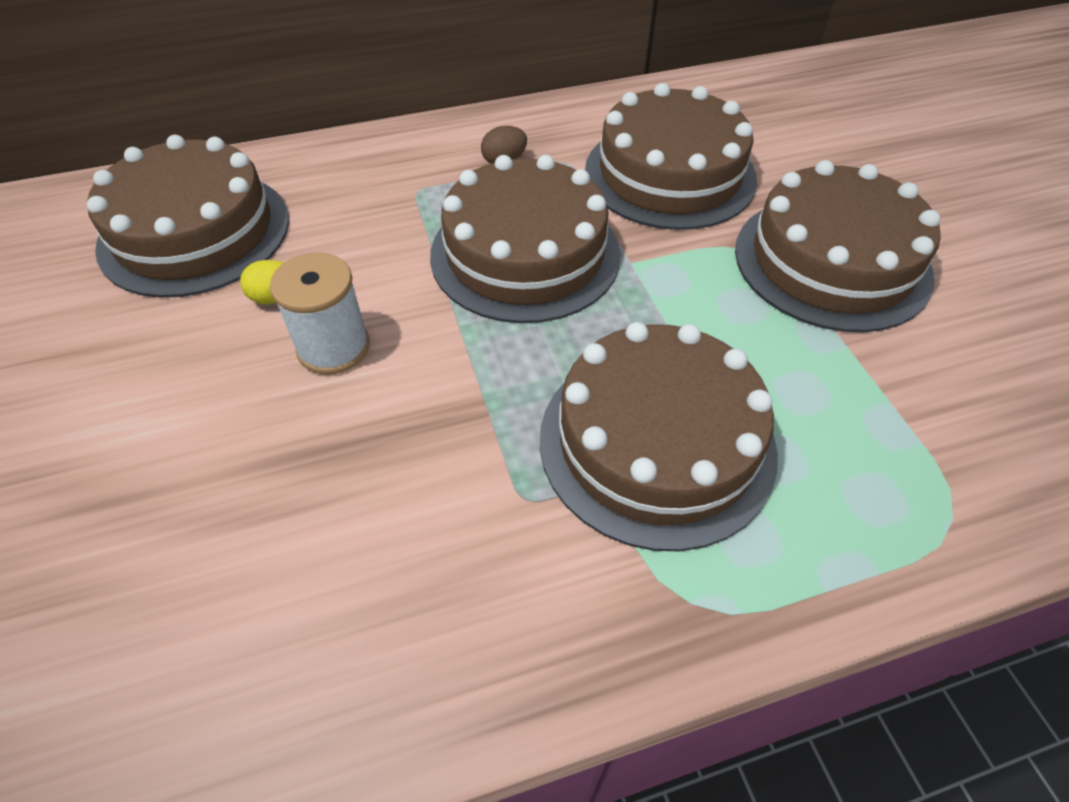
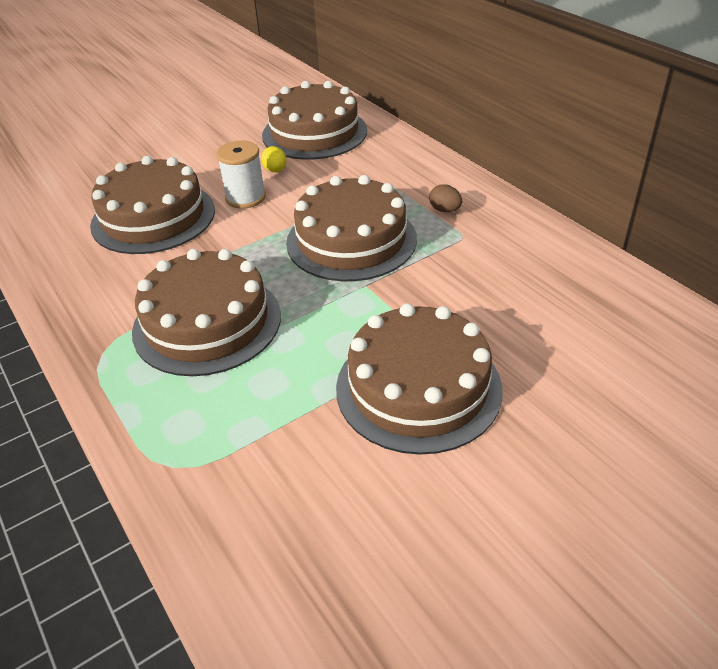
camera: 75 degrees right, 10 degrees down
(669, 174) = (481, 286): brown cake -> brown cake (153, 217)

